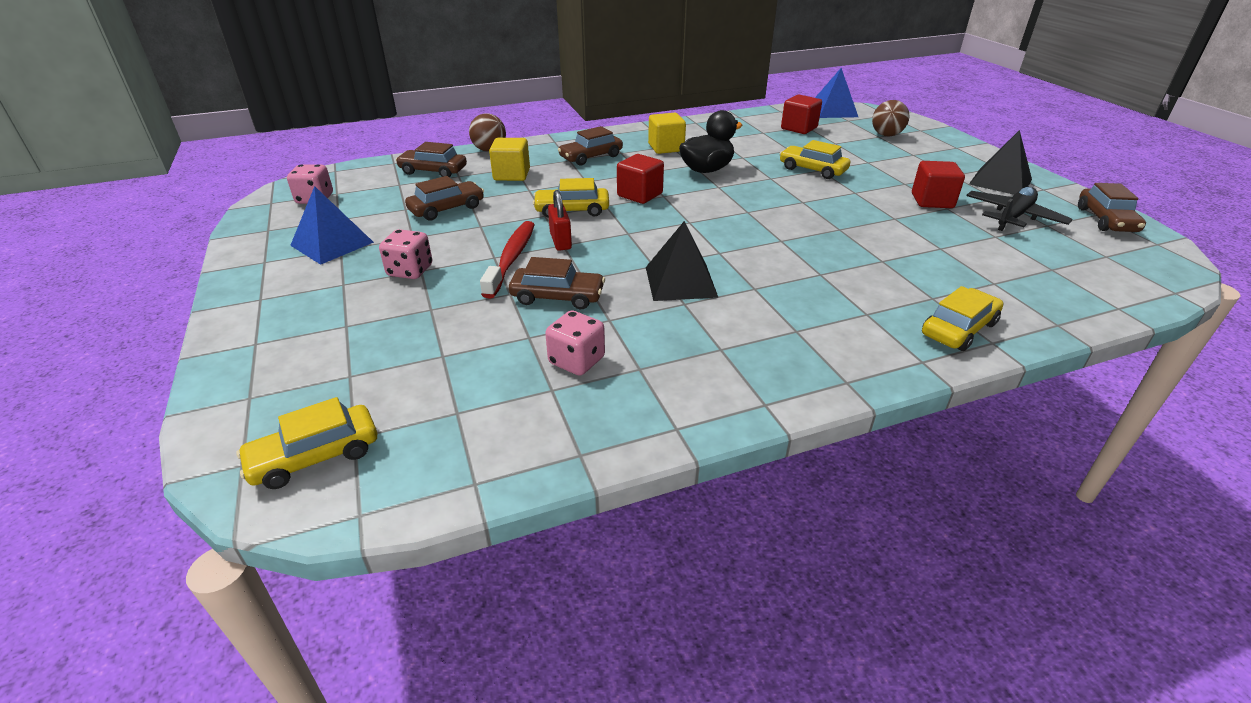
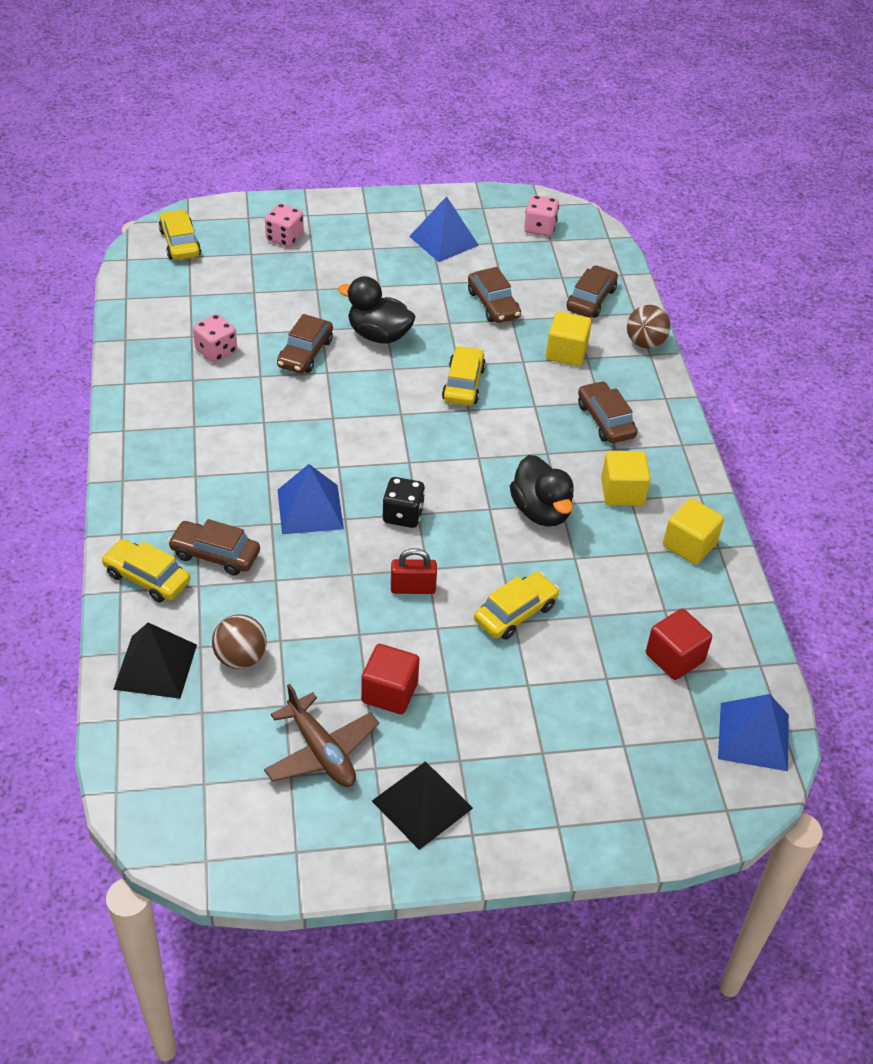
camera: 100 degrees right, 10 degrees up
(410, 271) = (379, 280): pink dice -> pink dice (284, 238)
(511, 258) = (379, 335): red toothbrush -> black duck
(560, 241) = (400, 367): red padlock -> red padlock (413, 588)
(640, 195) = (485, 439): red cube -> none
(681, 281) = (297, 427): black pyramid -> black pyramid (155, 667)
(701, 129) = (689, 545): none -> yellow cube
(755, 217) = (403, 515): none -> black dice
(785, 257) = (310, 509): none -> blue pyramid
(886, 135) = (626, 757): brown ball -> brown ball (240, 658)
(958, 329) = (147, 578): yellow car -> yellow car turned 150 degrees clockwise
(1013, 217) = (321, 752): black plane -> brown plane
(1106, 220) = (278, 849): brown car -> brown car (215, 554)

